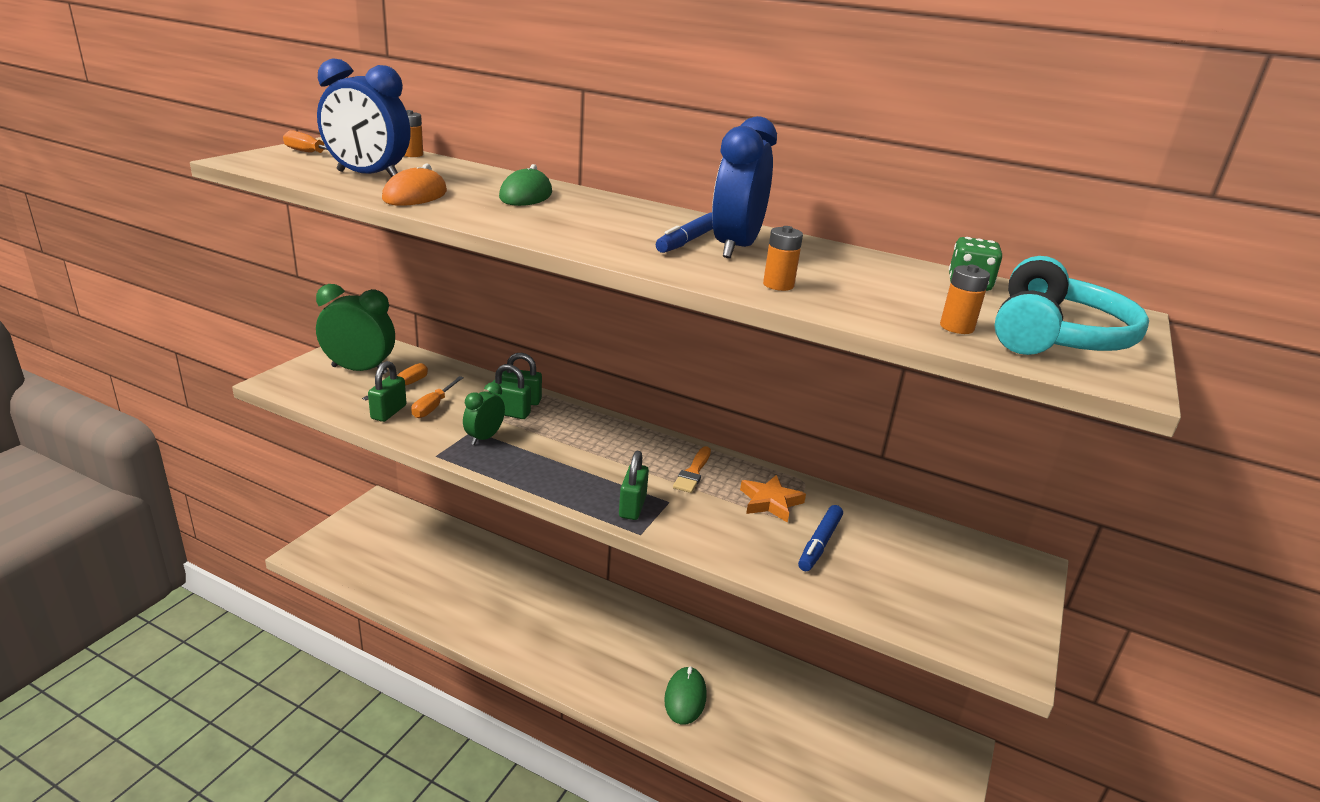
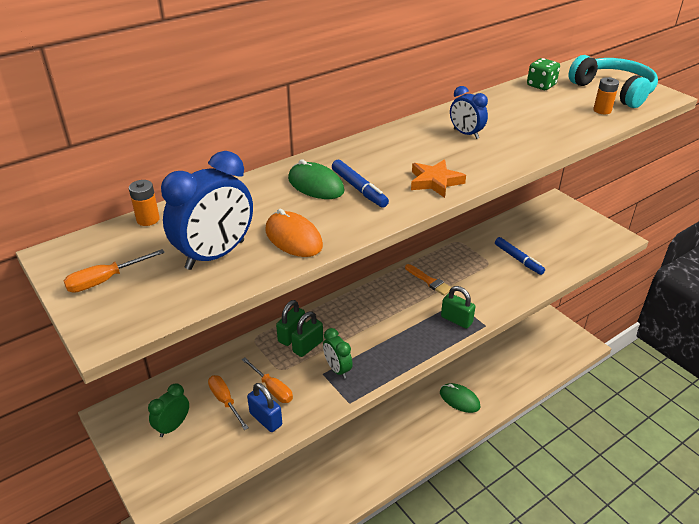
camera: 60 degrees left, 10 degrees up
(359, 370) = (173, 426): green clock -> green clock, size x0.57
(388, 412) = (266, 419): green padlock -> blue padlock
(687, 241) = (448, 146): blue marker -> blue marker (359, 189)
(735, 248) = (466, 134): blue clock -> blue clock, size x0.57
(770, 502) = (473, 262): orange star -> orange star (435, 182)
(778, 285) = (535, 139): orange battery -> none

